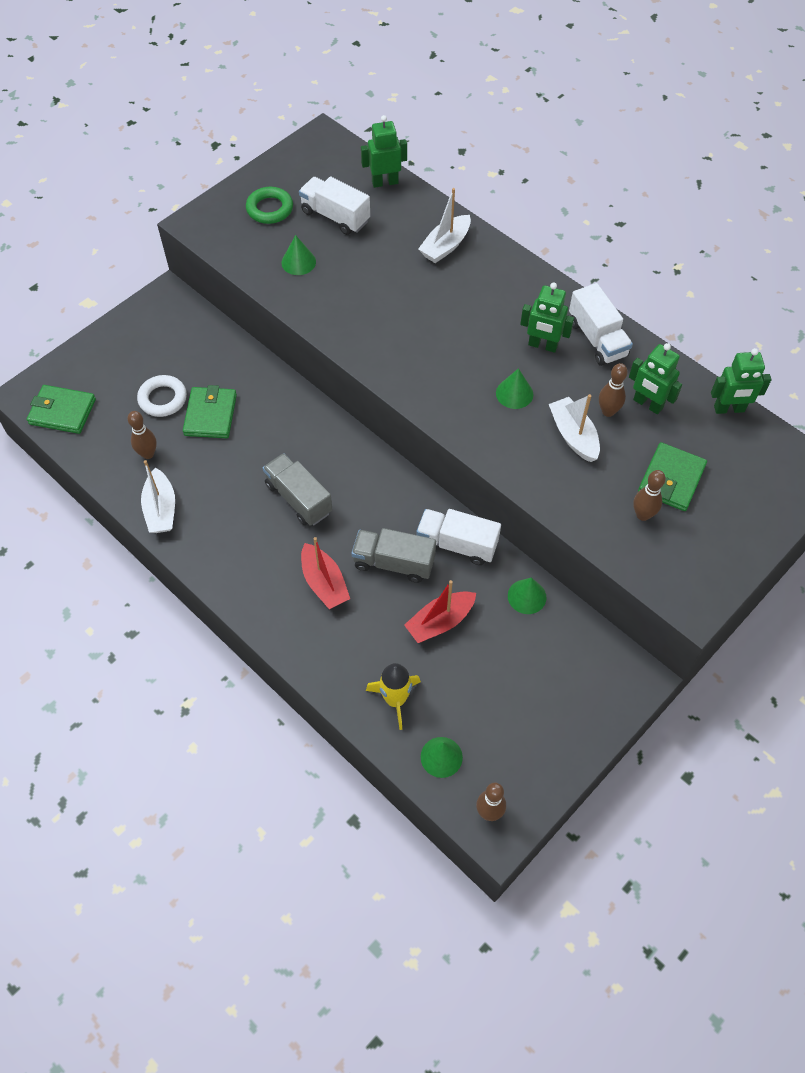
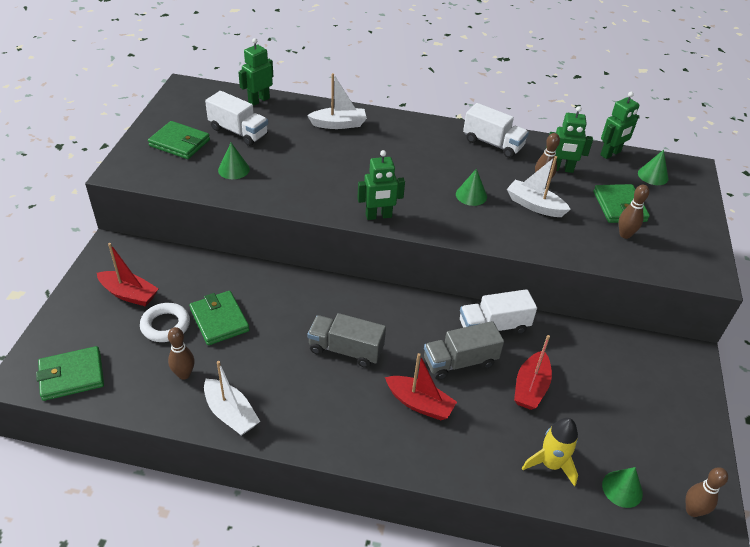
camera: 35 degrees left, 15 degrees down
(152, 353) = (129, 294): none -> red boat
(270, 209) = (180, 143): green ring -> green wallet
(335, 216) = (238, 132): white truck -> white truck turned 150 degrees counterclockwise
(445, 246) = (339, 124): white boat -> white boat turned 105 degrees counterclockwise
(527, 596) = (572, 339): green cone -> green cone (653, 175)
(542, 345) = (462, 160): green robot -> green robot (378, 216)

